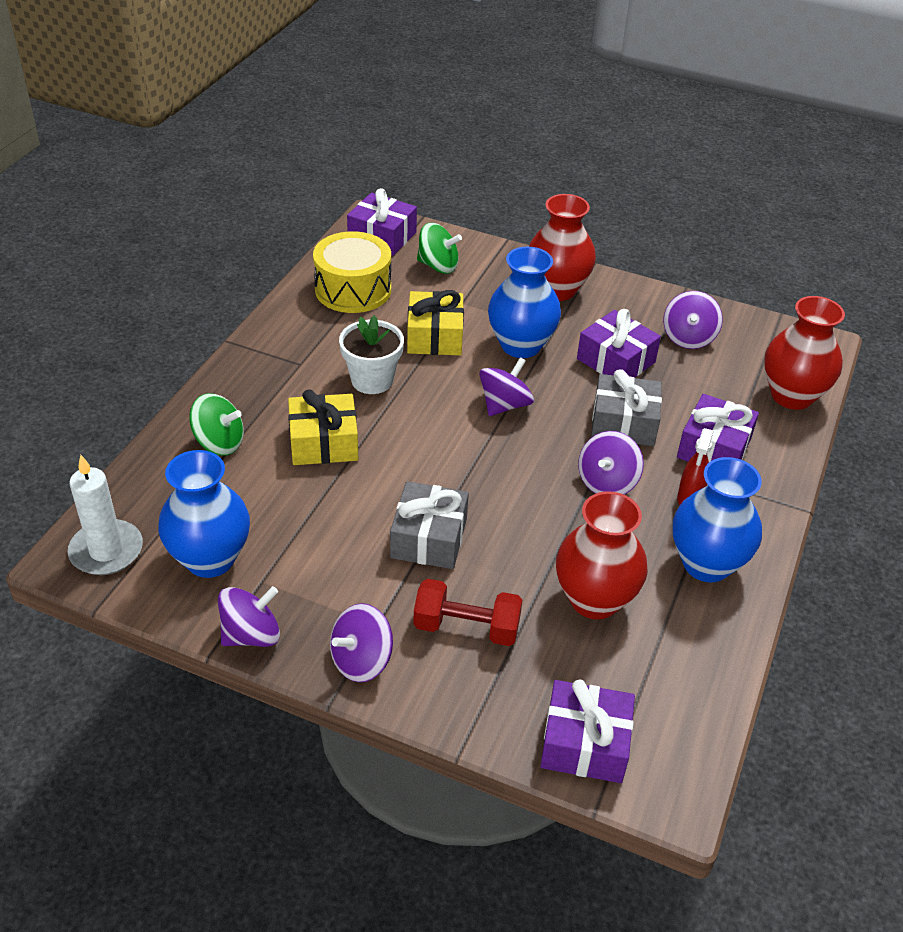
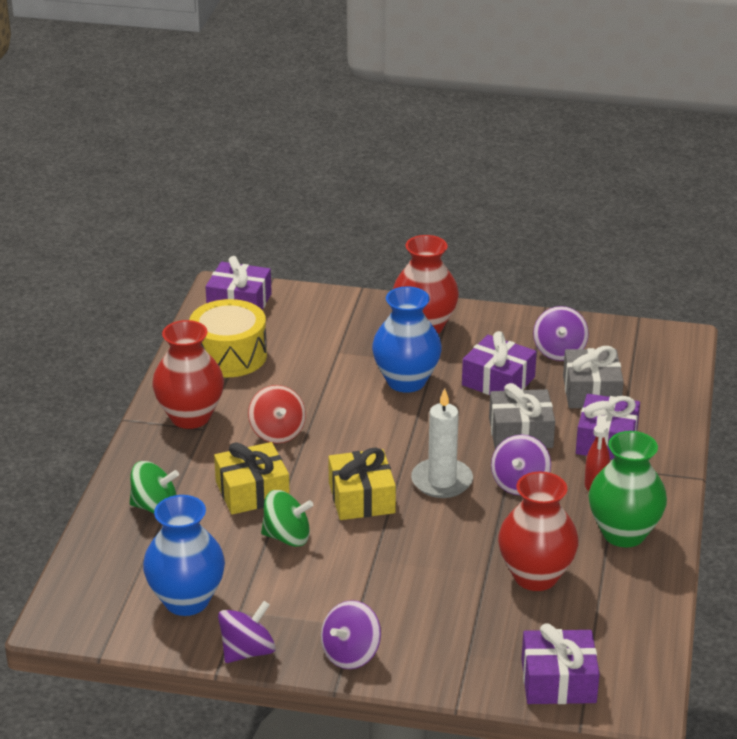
camera: 10 degrees left, 10 degrees down
(106, 551) = (89, 609): white candle -> white candle (442, 481)
(372, 380) = (277, 432): white flower pot -> red spinning top
(429, 538) = (376, 553): grey gift -> grey gift (591, 391)
(435, 336) = (322, 385): yellow gift -> yellow gift (361, 498)
(438, 266) = (303, 322): green spinning top -> green spinning top (287, 537)
(466, 628) = (432, 615): red dumbbell -> none
(504, 405) = (408, 434): purple spinning top -> none
(706, 564) = (623, 533): blue vase -> green vase
(792, 396) = (665, 387): red vase -> red vase (190, 417)

